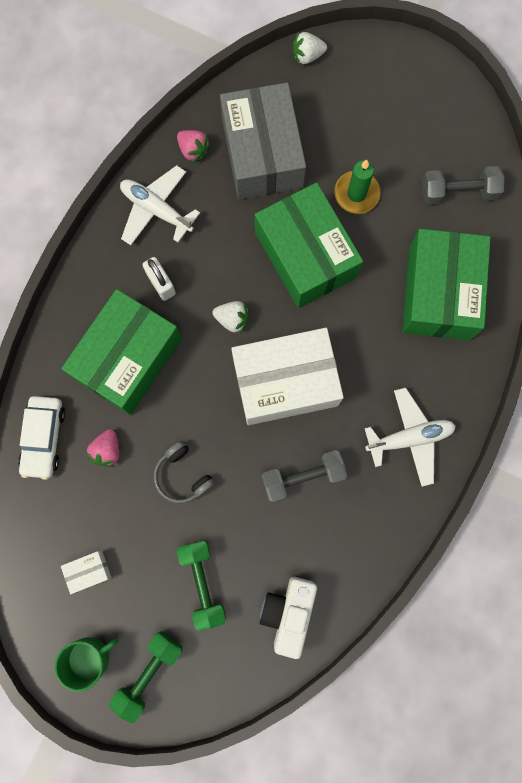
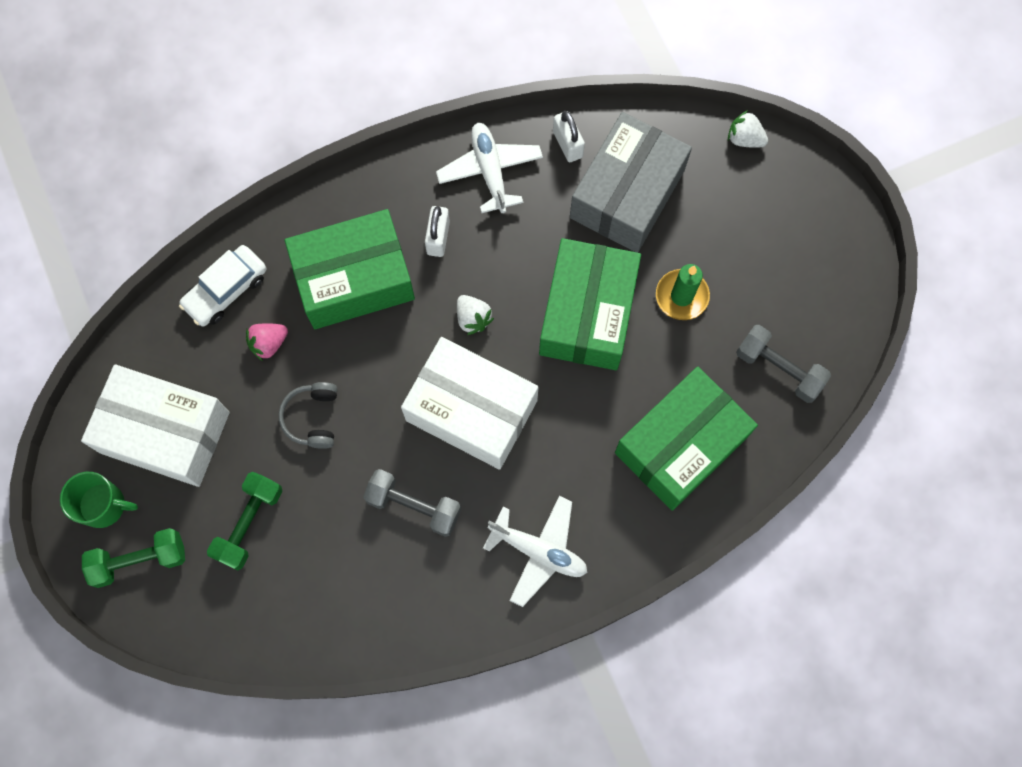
camera: 40 degrees right, 5 degrees down
(88, 571) = (165, 432): white box -> white box, size x2.50
(193, 150) = (567, 144): pink strawberry -> white padlock
(288, 612) = (299, 611): white camera -> none

